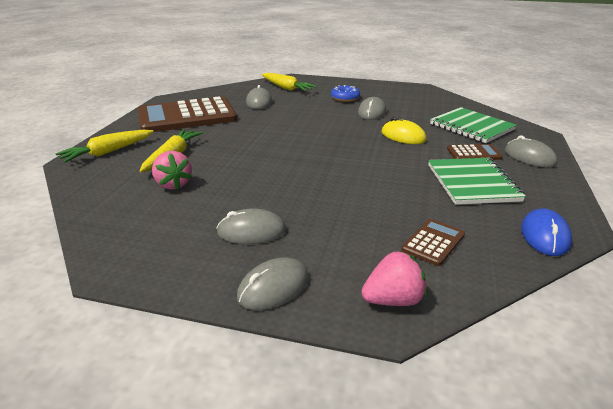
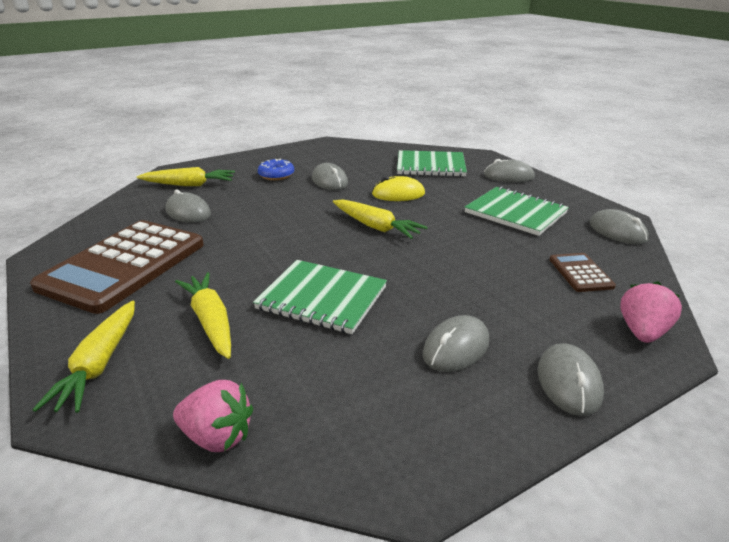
camera: 45 degrees left, 0 degrees up
(173, 184) = (282, 351): pink strawberry -> pink strawberry (217, 436)
(237, 171) = (322, 298): none -> green notebook
(345, 149) = (376, 227): none -> yellow carrot
(473, 153) = (472, 188): brown calculator -> none
(544, 235) = (617, 231): blue mouse -> grey mouse

